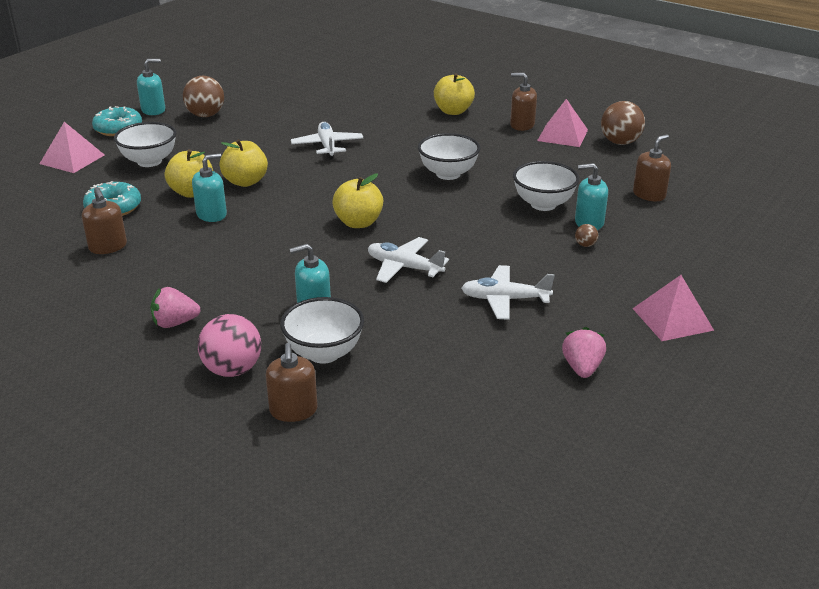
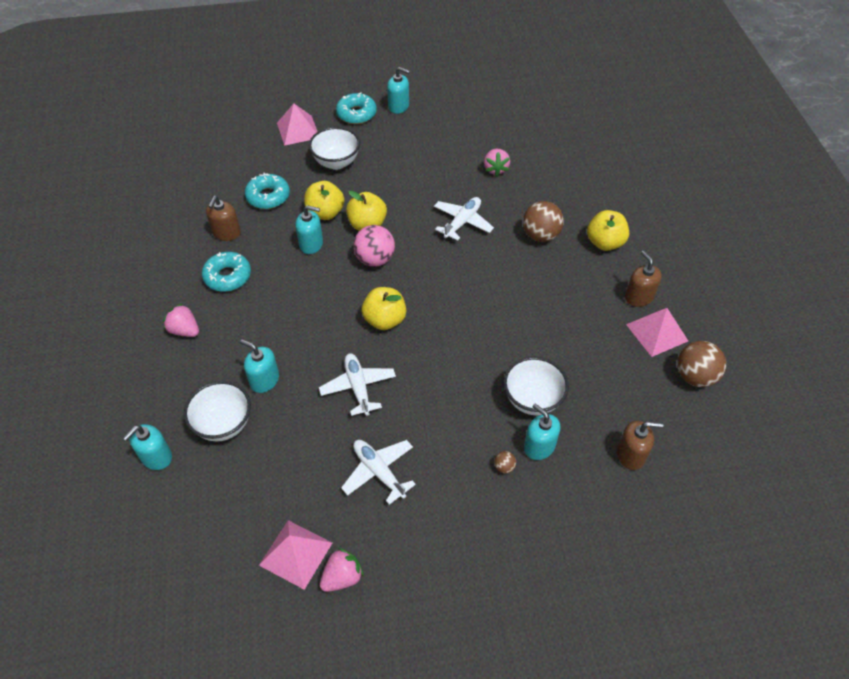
camera: 45 degrees right, 20 degrees up
(160, 270) = (228, 276): none -> turquoise donut
(205, 115) = (424, 133): brown ball -> brown ball (540, 235)
(232, 370) = (167, 396): pink ball -> pink ball (375, 259)
(293, 410) = (156, 457): brown soap dispenser -> turquoise soap dispenser
(304, 110) = (495, 169): none -> pink strawberry
(448, 174) = (507, 313): white bowl -> none
(672, 319) = (461, 592): pink pyramid -> pink pyramid (296, 553)

